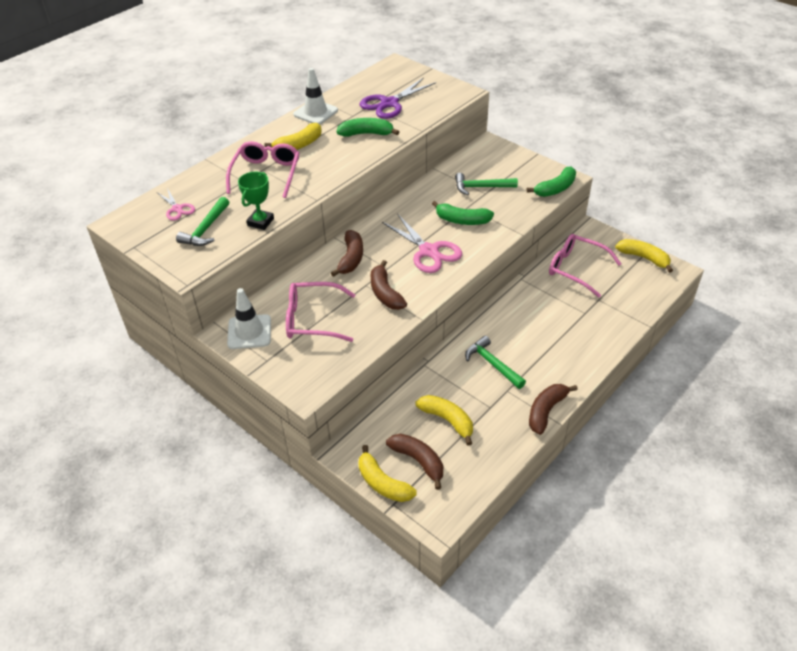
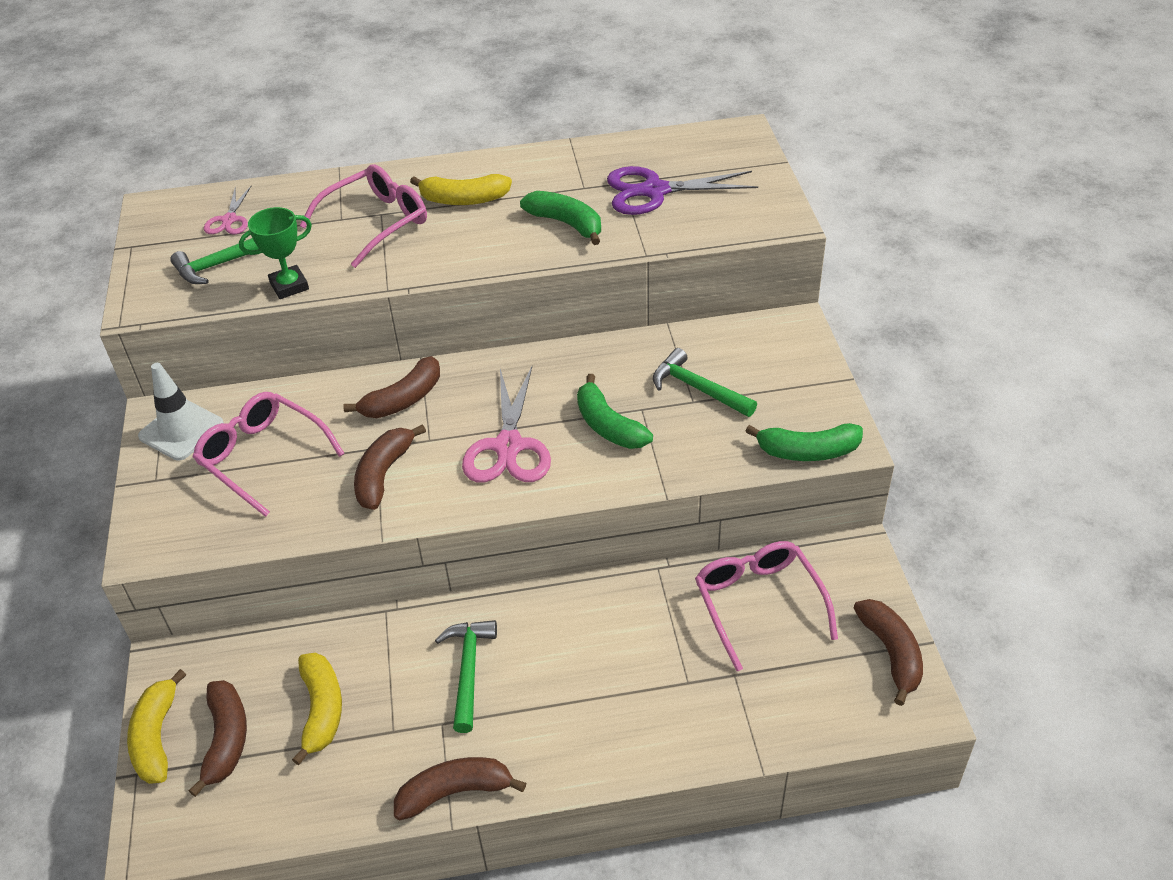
camera: 40 degrees right, 0 degrees up
(315, 112) = (542, 161): white traffic cone -> none
(644, 258) = (891, 653): yellow banana -> brown banana

